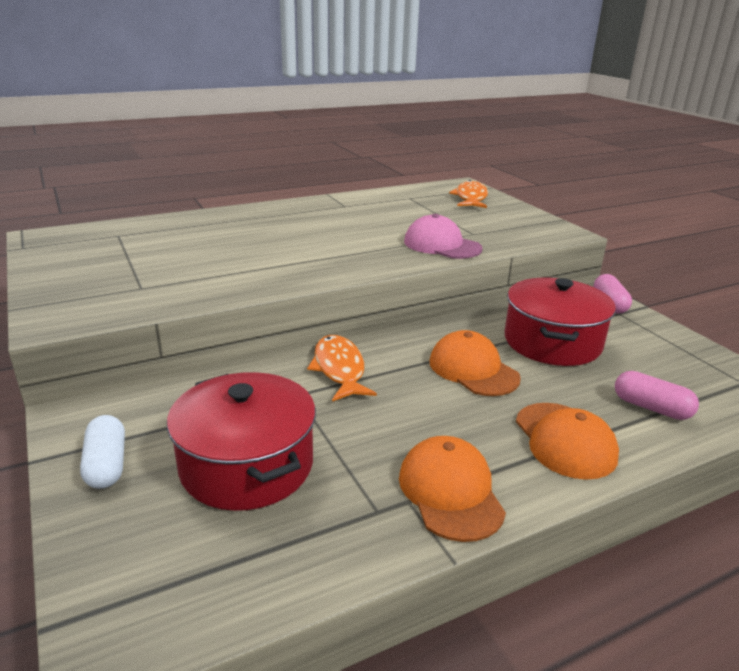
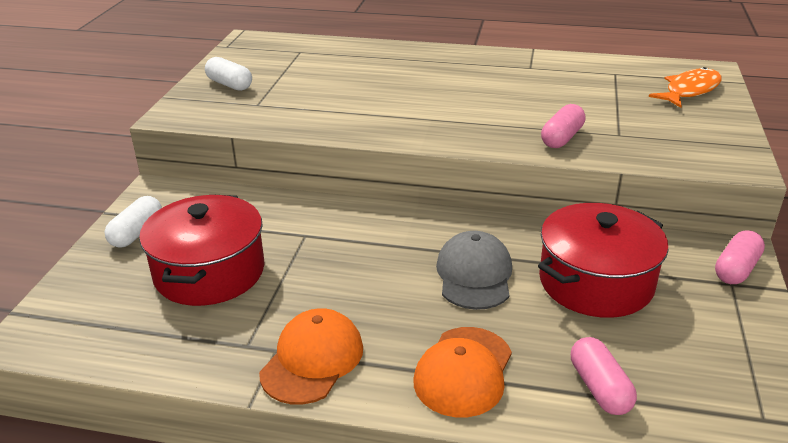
camera: 40 degrees right, 5 degrees up
(81, 278) = (229, 84): none -> white capsule
(339, 369) = (362, 227): orange fish -> none
(442, 245) = (562, 138): pink cap -> pink capsule
(473, 369) = (474, 275): orange cap -> grey cap

